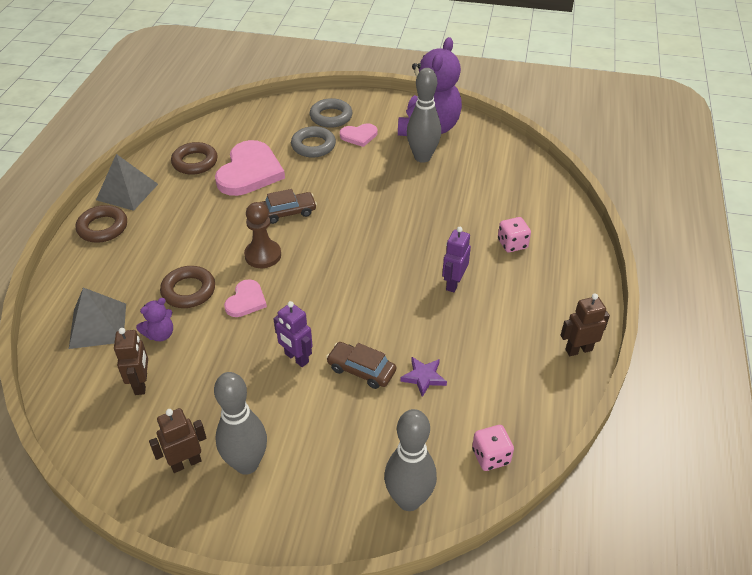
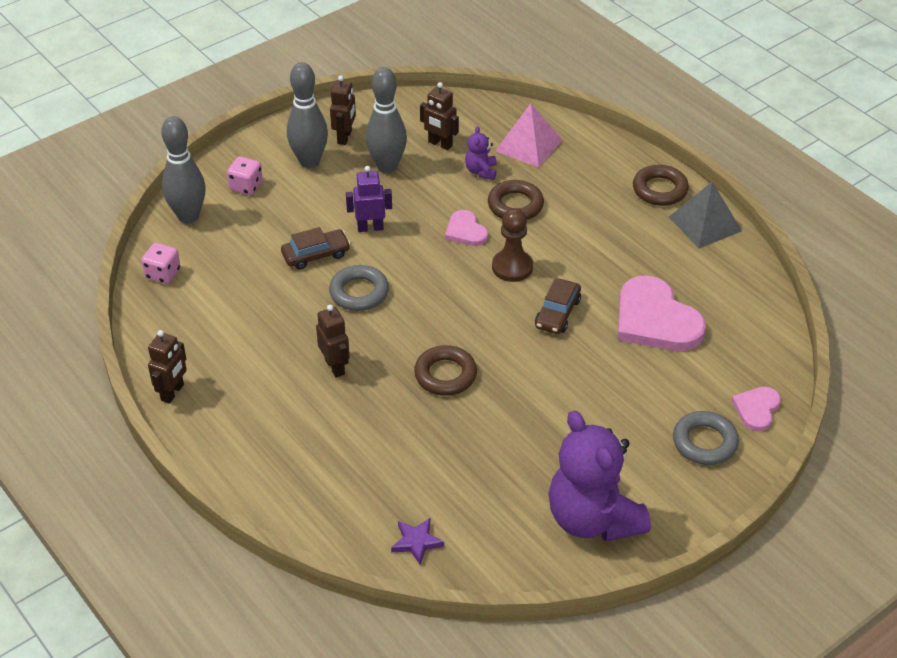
camera: 130 degrees right, 0 degrees up
(98, 325) = (528, 145): grey pyramid -> pink pyramid
(195, 162) = (713, 288): brown ring -> brown ring (445, 375)
(313, 146) = (657, 393): grey ring -> grey ring (359, 292)
(359, 136) = (639, 443): pink heart -> pink heart (756, 409)
(422, 157) = (542, 473): grey bowling pin -> grey bowling pin (387, 166)
(423, 377) = (266, 283): purple star -> purple star (416, 542)
(453, 283) = (335, 367): purple robot -> brown robot
(512, 244) = (332, 445): pink dice -> pink dice (246, 186)

